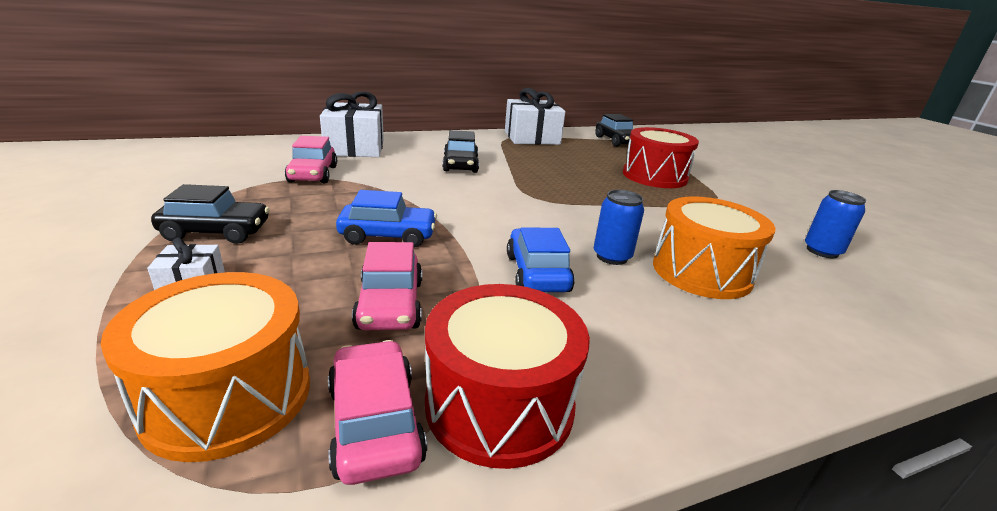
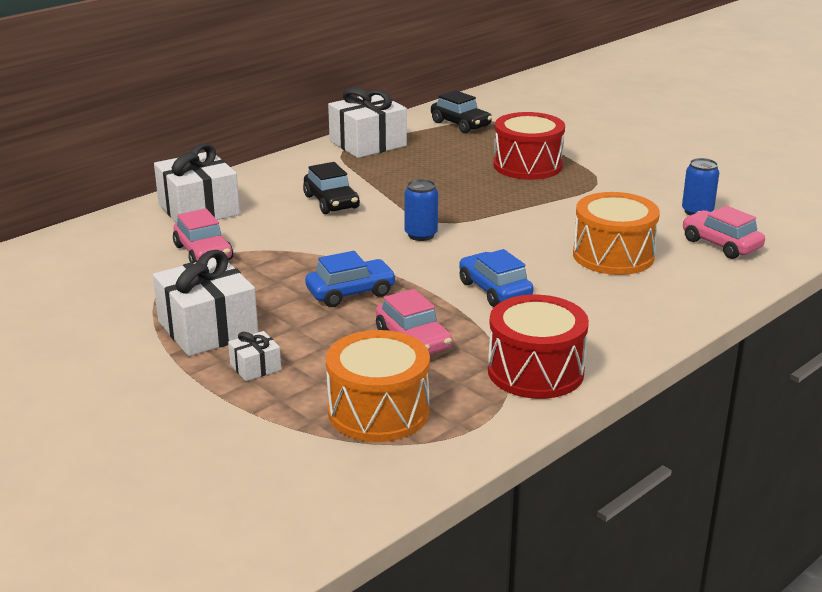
camera: 20 degrees left, 0 degrees up
(216, 232) = (207, 328): black car -> white gift
(375, 423) = (475, 398): pink car -> pink car (721, 244)
(612, 257) = (540, 261): blue can -> blue can (421, 235)

